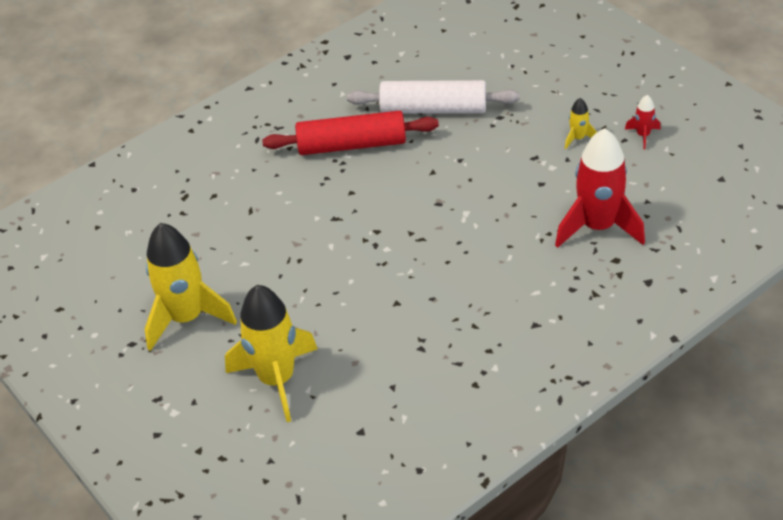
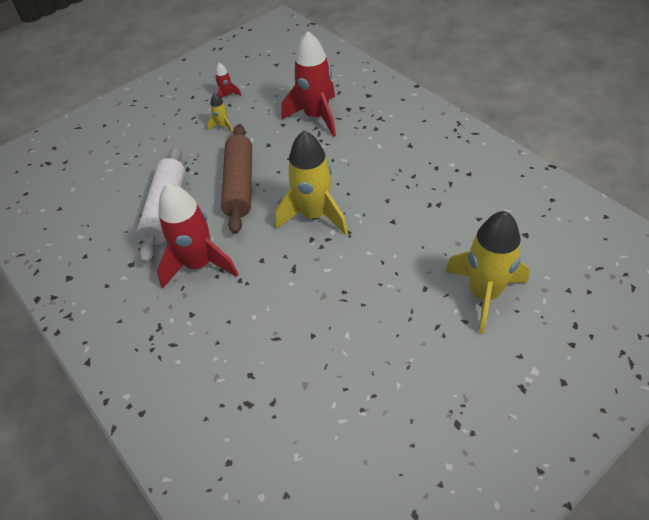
camera: 90 degrees left, 5 degrees up
(186, 318) = (419, 376): yellow rocket -> yellow rocket (314, 215)
(352, 145) = (199, 264): red rolling pin -> red rocket
(469, 164) = (239, 185): none -> brown rolling pin

